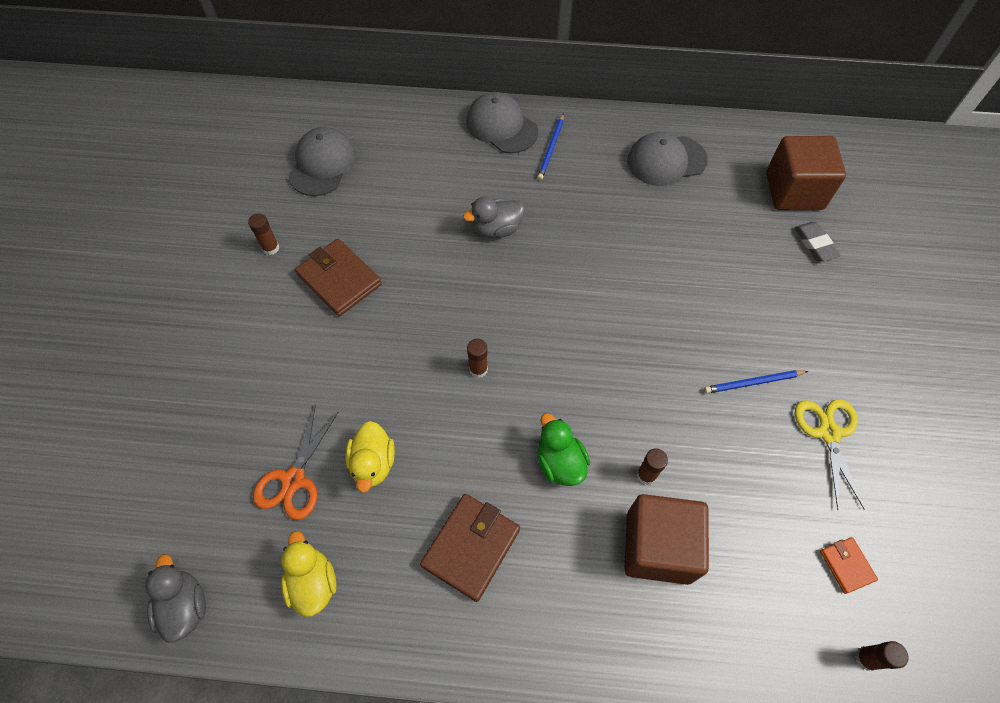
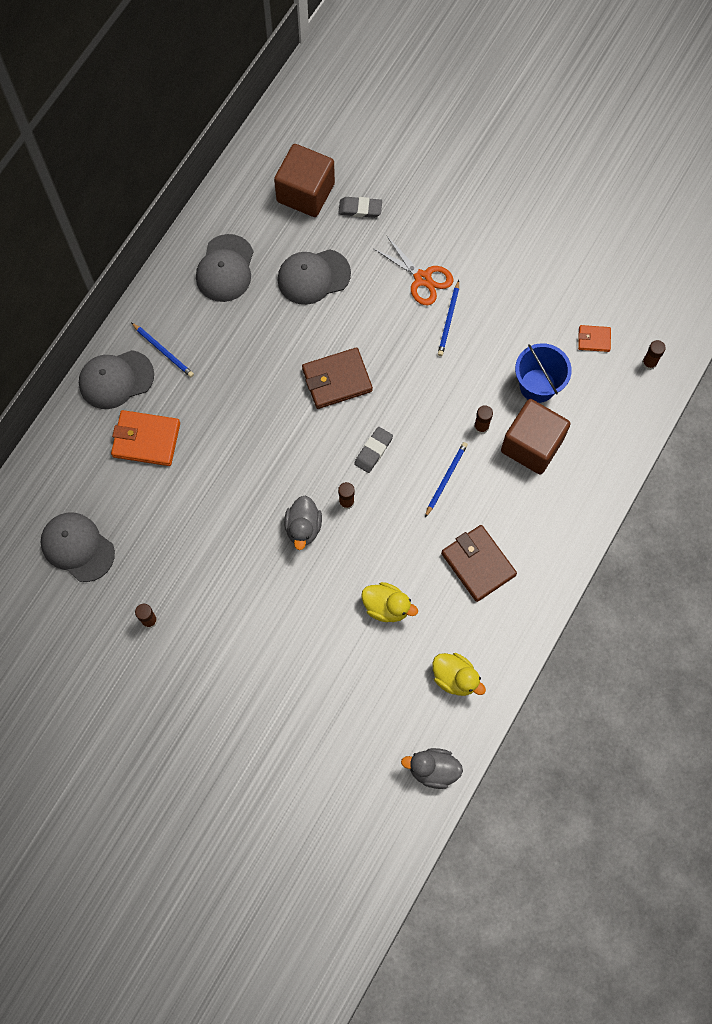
camera: 65 degrees left, 10 degrees up
(294, 480) = (373, 667): orange scissors -> orange scissors (422, 278)
(313, 582) = (455, 678): yellow duck -> yellow duck turned 150 degrees counterclockwise
(339, 279) = (211, 575): brown wallet -> brown wallet (337, 380)
(455, 171) = (146, 439): none -> orange wallet
(496, 229) = (225, 432): grey duck -> grey duck (303, 528)
(551, 371) = (373, 451): none -> grey eraser
(560, 462) = (446, 478): green duck -> blue pencil
(710, 234) = (313, 277): none -> grey cap
(739, 520) = (537, 385): none -> blue bucket
(828, 433) = (507, 295): yellow scissors -> none

